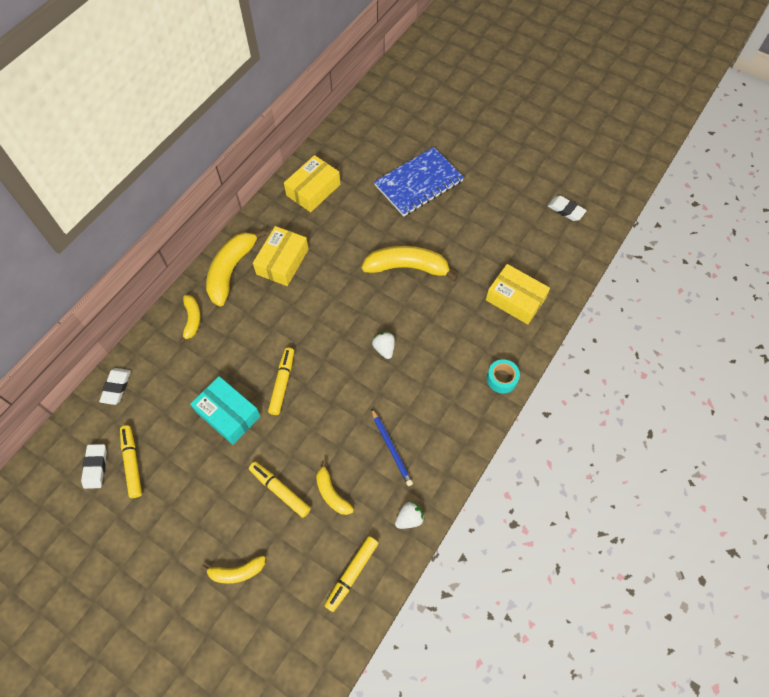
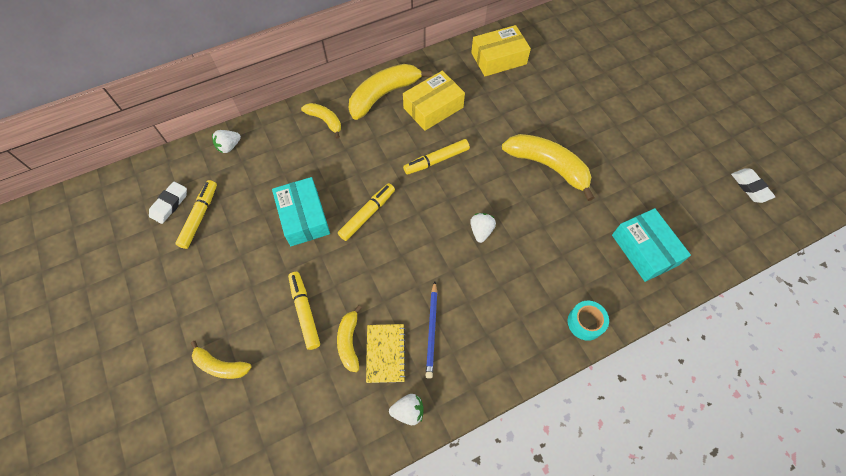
camera: 30 degrees right, 0 degrees up
(116, 387) = (229, 146): white eraser -> white strawberry
(192, 320) = (325, 121): yellow banana -> yellow banana turned 75 degrees counterclockwise
(352, 574) = (320, 433): yellow marker -> yellow marker (436, 160)
(366, 486) = (385, 353): none -> yellow notebook
(419, 183) = (604, 95): blue notebook -> none
(515, 299) = (644, 250): yellow box -> turquoise box

